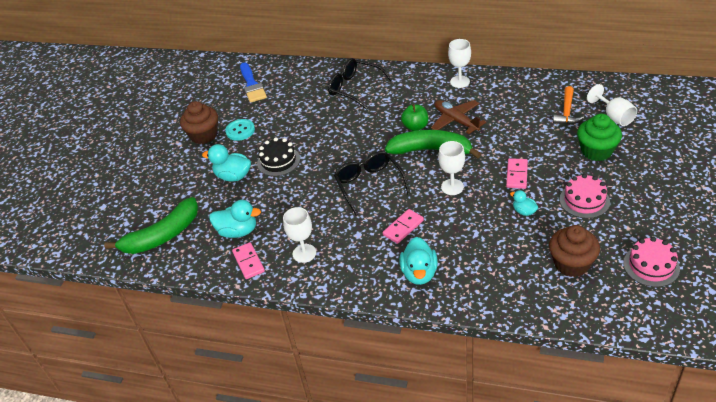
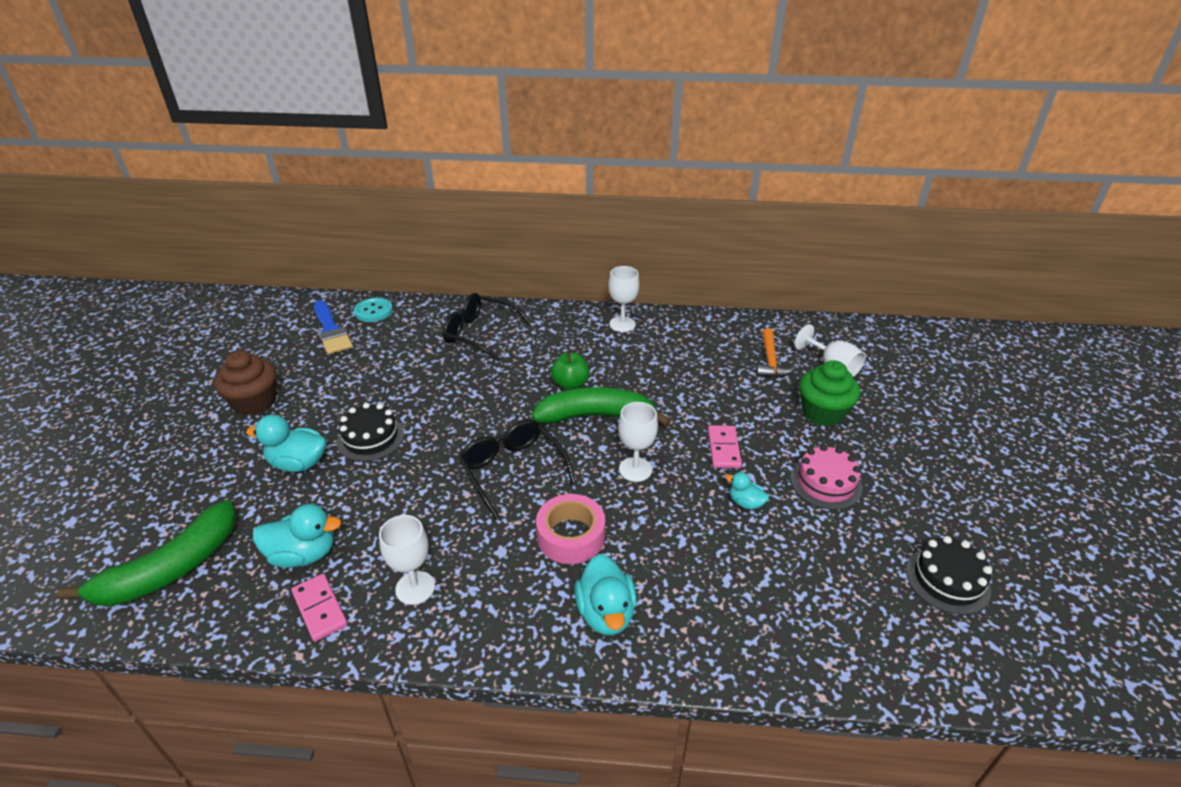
camera: 15 degrees left, 5 degrees down
(240, 131) = (312, 394): turquoise button -> turquoise button (373, 311)
(403, 227) = (571, 536): pink domino -> pink tape
(456, 121) = (625, 375): brown plane -> none
(571, 264) = (833, 583): brown cupcake -> none
(651, 266) = (947, 580): pink cake -> black cake

